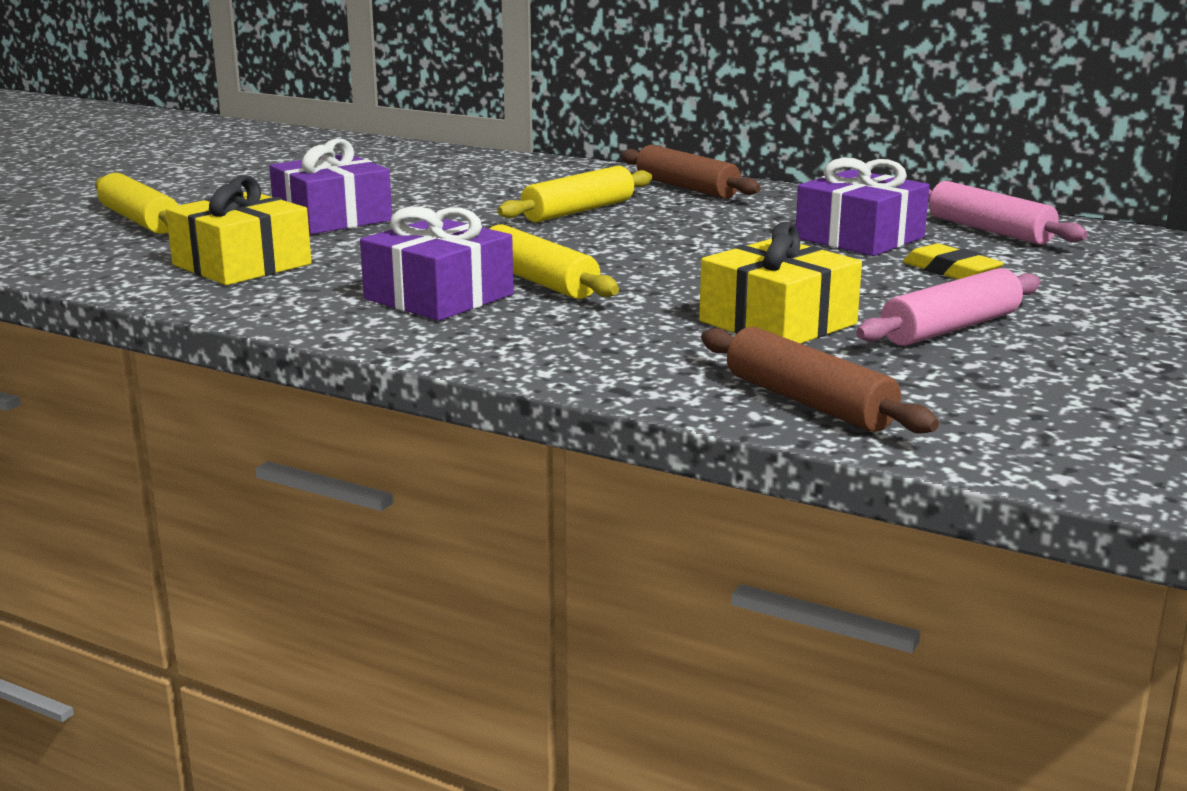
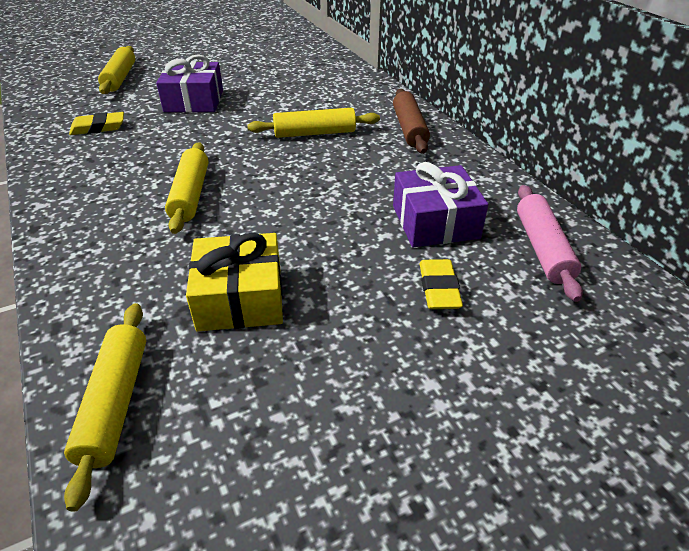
camera: 35 degrees right, 20 degrees up
(242, 264) = (98, 128): yellow gift -> yellow eraser
(439, 297) = (126, 190): purple gift -> none
(808, 402) = (115, 403): brown rolling pin -> yellow rolling pin
(950, 328) = (332, 362): pink rolling pin -> none

